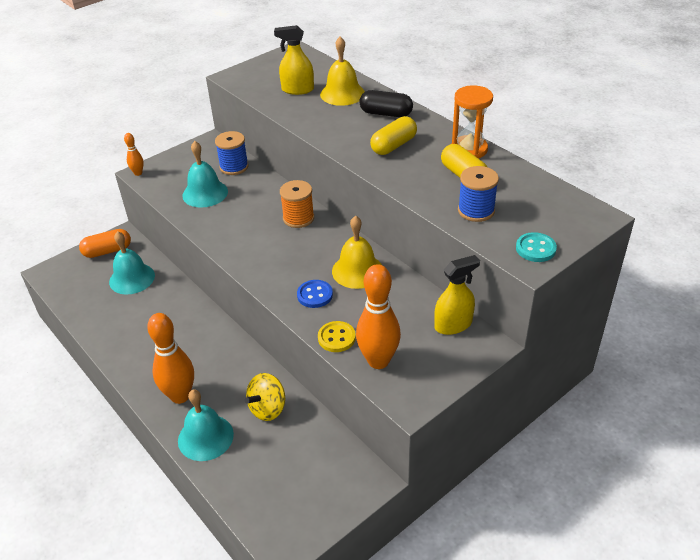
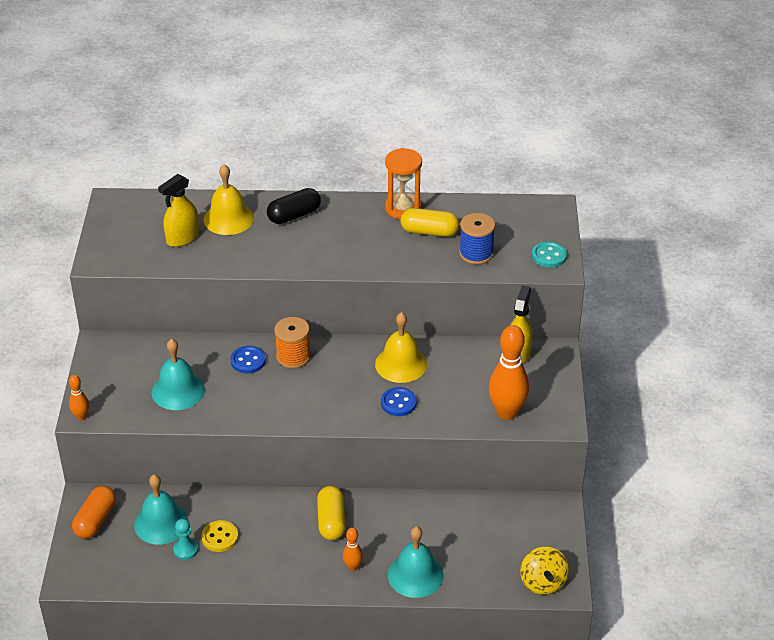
camera: 50 degrees left, 0 degrees up
(118, 304) = (185, 550): none -> turquoise pawn
(180, 396) = (353, 567): orange bowling pin -> orange bowling pin, size x0.49
(234, 167) = (163, 352): blue spool -> none
(268, 408) = (428, 522): yellow spinning top -> yellow spinning top (542, 582)
(269, 203) = (248, 361): none -> blue button
(336, 338) = (458, 419): yellow button -> yellow button (220, 537)
(393, 146) = (344, 239): yellow capsule -> yellow capsule (331, 521)

